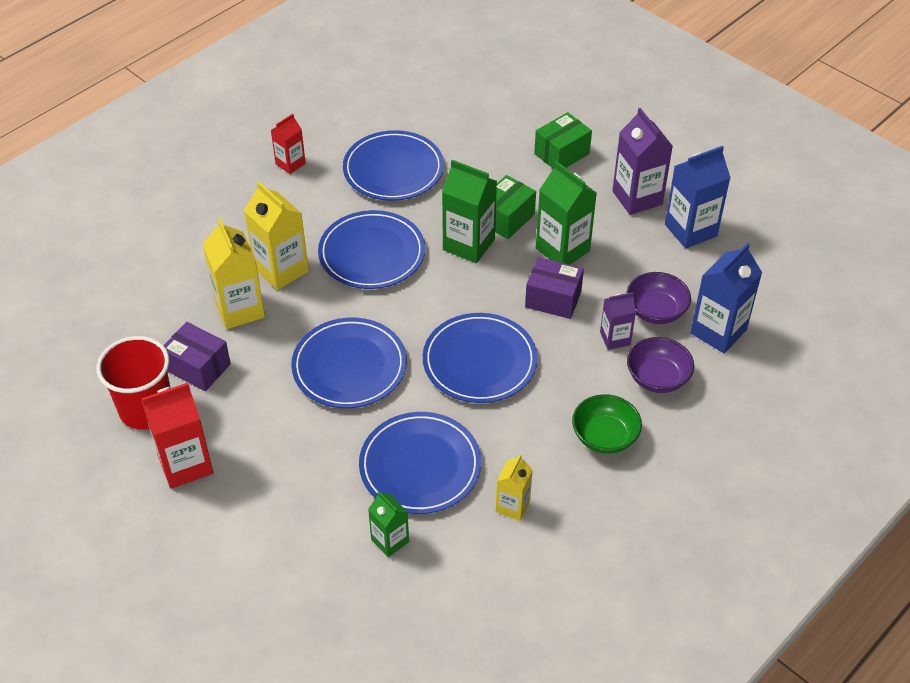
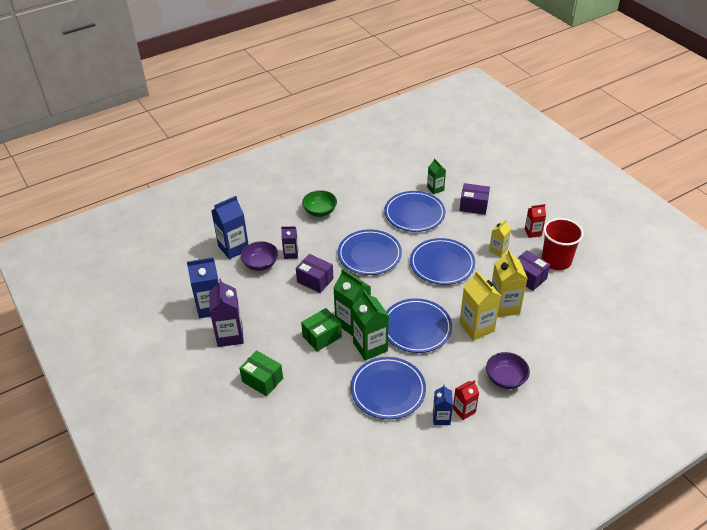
camera: 165 degrees left, 5 degrees down
(185, 464) = (533, 232): red carton -> red carton, size x0.59
(304, 509) = (473, 206): none -> purple box
(318, 151) = (441, 418): none -> blue carton
(512, 506) = (375, 192): yellow carton -> yellow carton (498, 250)
(561, 154) = (262, 380): green box -> green box turned 60 degrees clockwise
(562, 249) = (295, 309): green carton -> green carton (370, 347)
(657, 378) = (279, 232): purple bowl -> purple bowl (505, 378)

